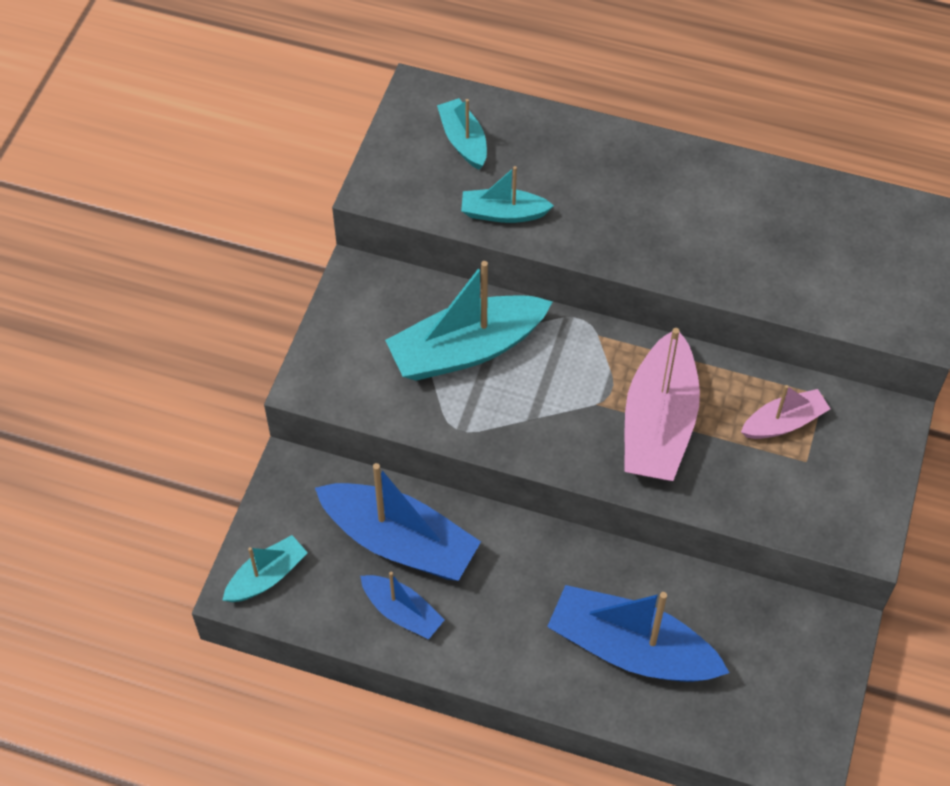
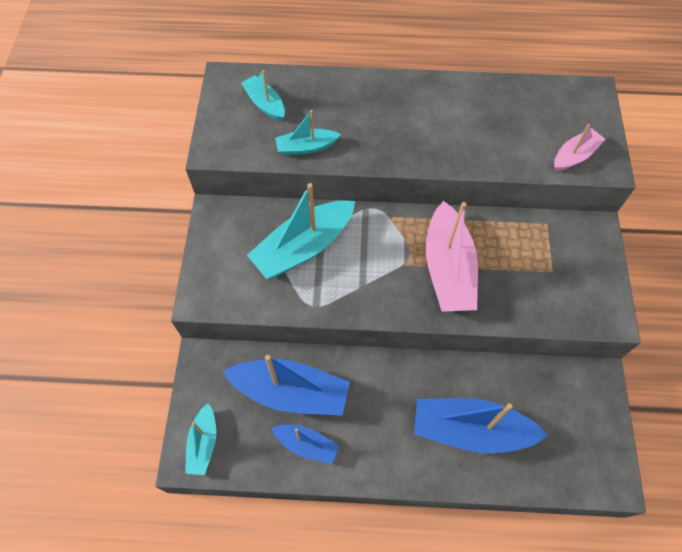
camera: 15 degrees left, 5 degrees up
(266, 576) = (203, 443): turquoise boat -> turquoise boat turned 150 degrees clockwise
(783, 422) = (528, 248): pink boat -> pink boat (574, 156)

